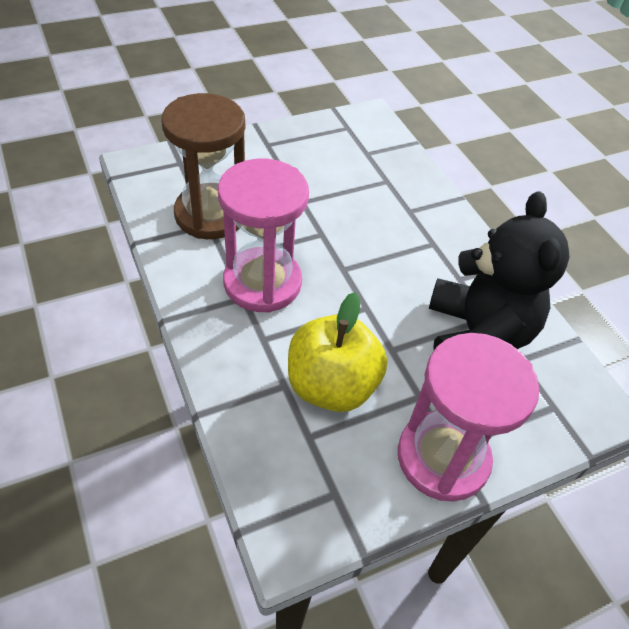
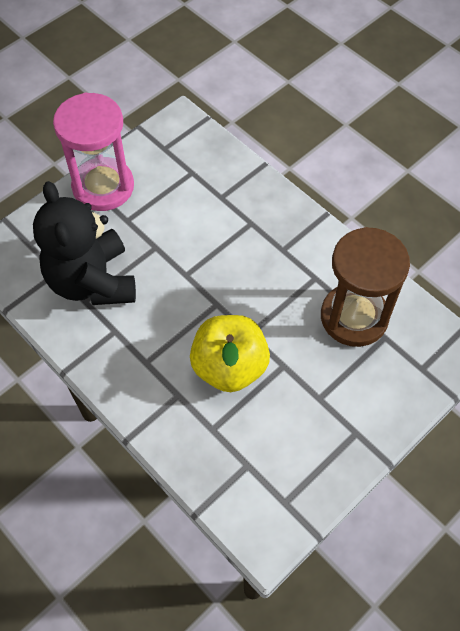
camera: 165 degrees right, 10 degrees up
(262, 283) = (274, 266): pink hourglass -> none
(331, 385) = (189, 207): yellow apple -> yellow apple (229, 366)

